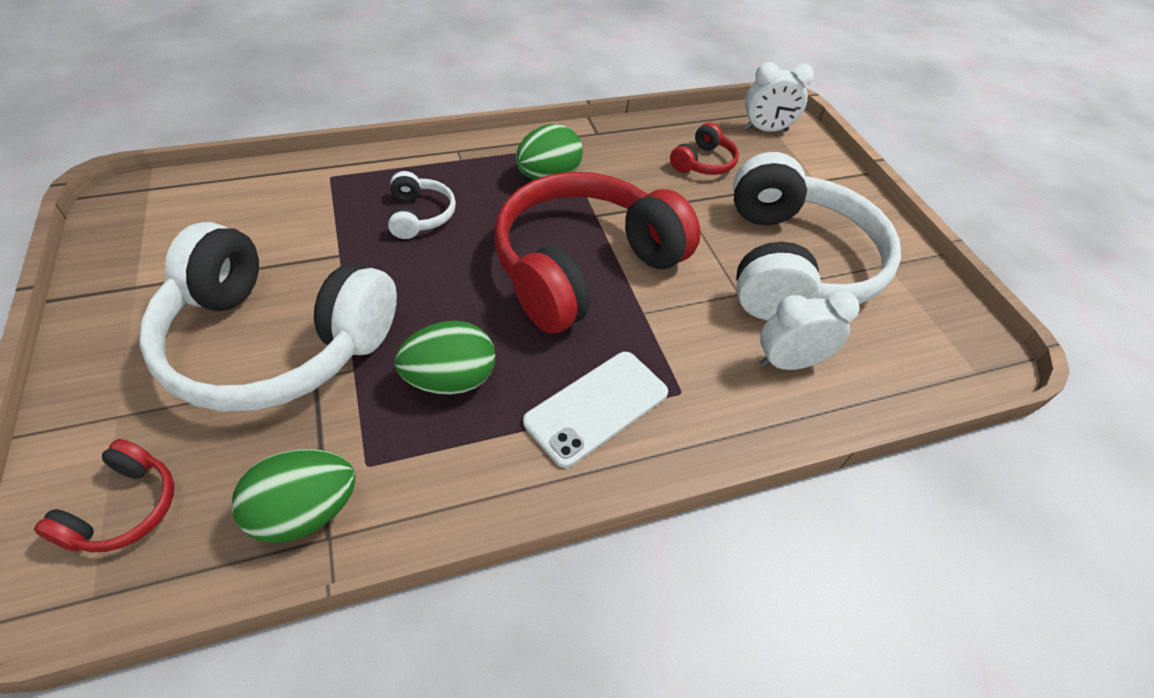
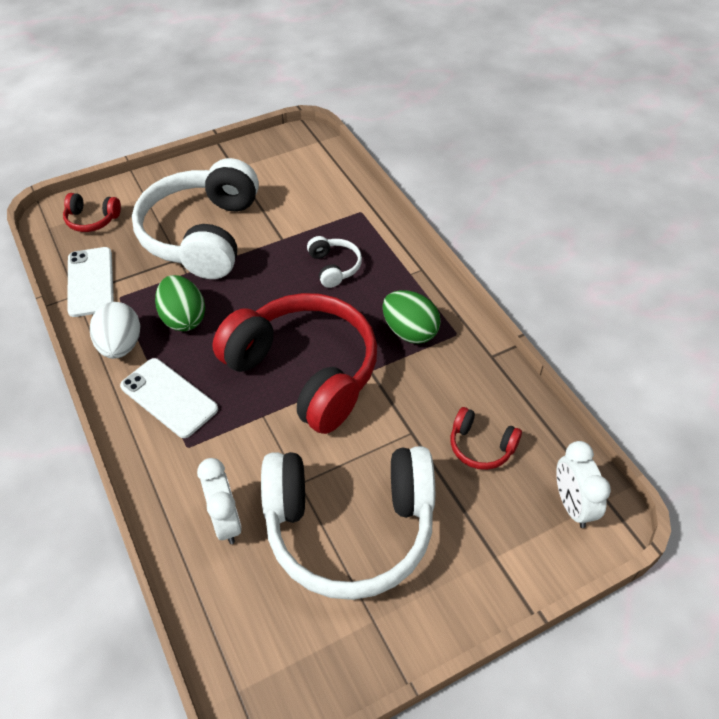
camera: 85 degrees right, 0 degrees up
(306, 511) = (90, 282): green egg -> white phone
(420, 215) = (334, 267): white headphones -> white headphones turned 90 degrees counterclockwise
(479, 465) = (121, 346): none -> white egg

